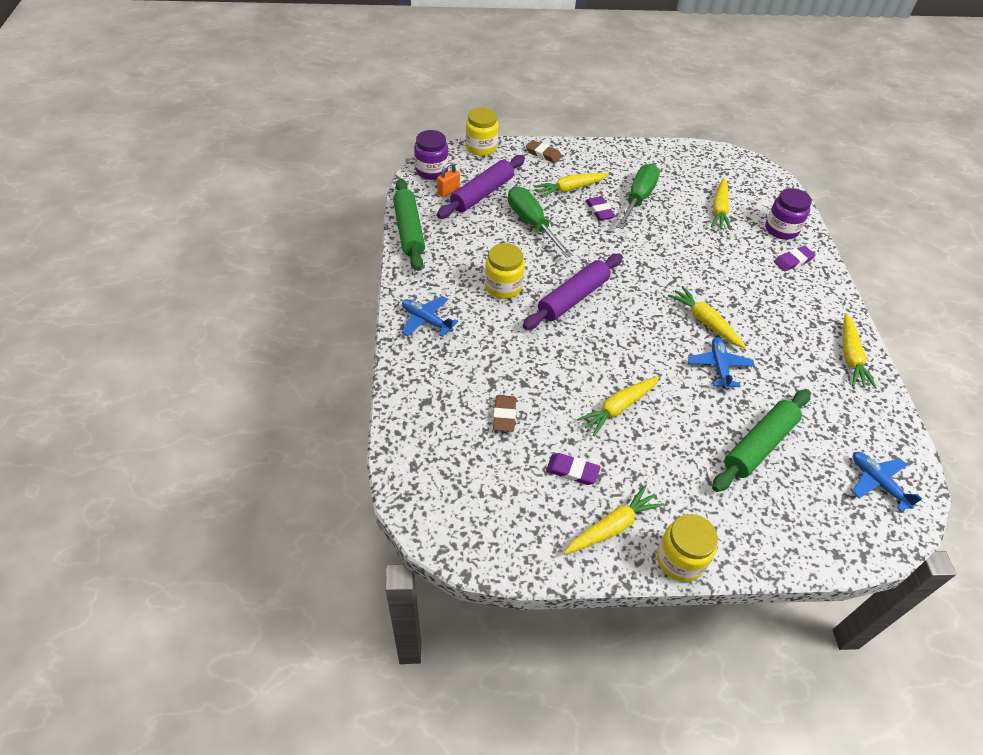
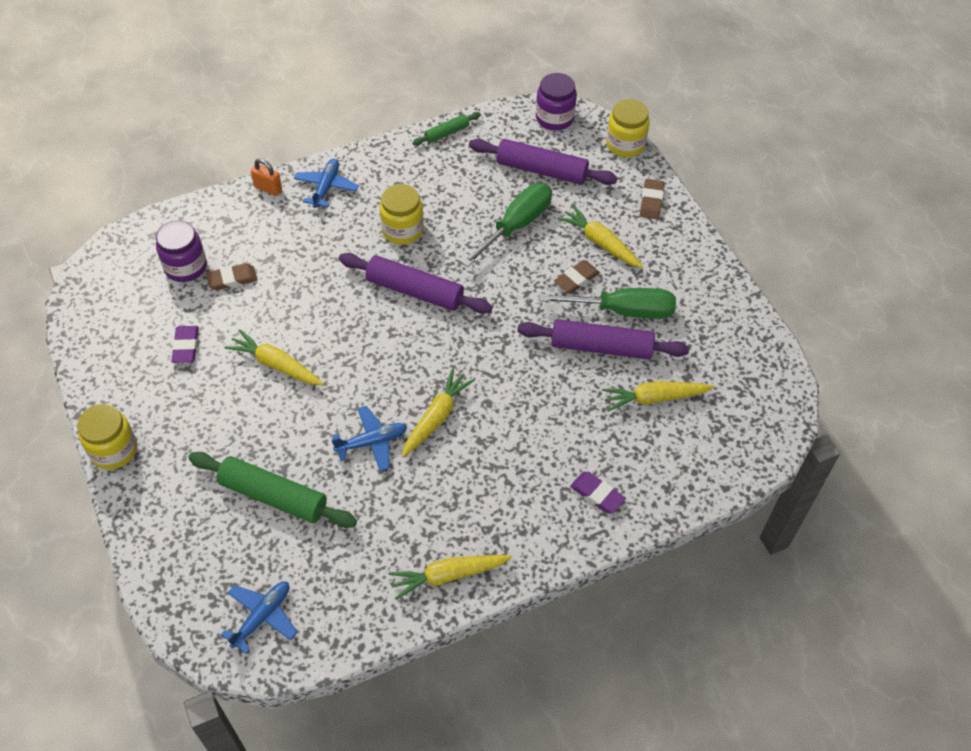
camera: 70 degrees right, 5 degrees up
(409, 230) = (446, 133): green rolling pin -> green rolling pin, size x0.53
(448, 191) = (528, 142): orange padlock -> orange padlock (268, 188)
(599, 211) = (576, 279): purple eraser -> brown eraser
(612, 527) = (134, 391): yellow carrot -> none
(667, 219) = (601, 347): none -> purple rolling pin
(781, 229) = (655, 473): purple jar -> purple jar (185, 267)

